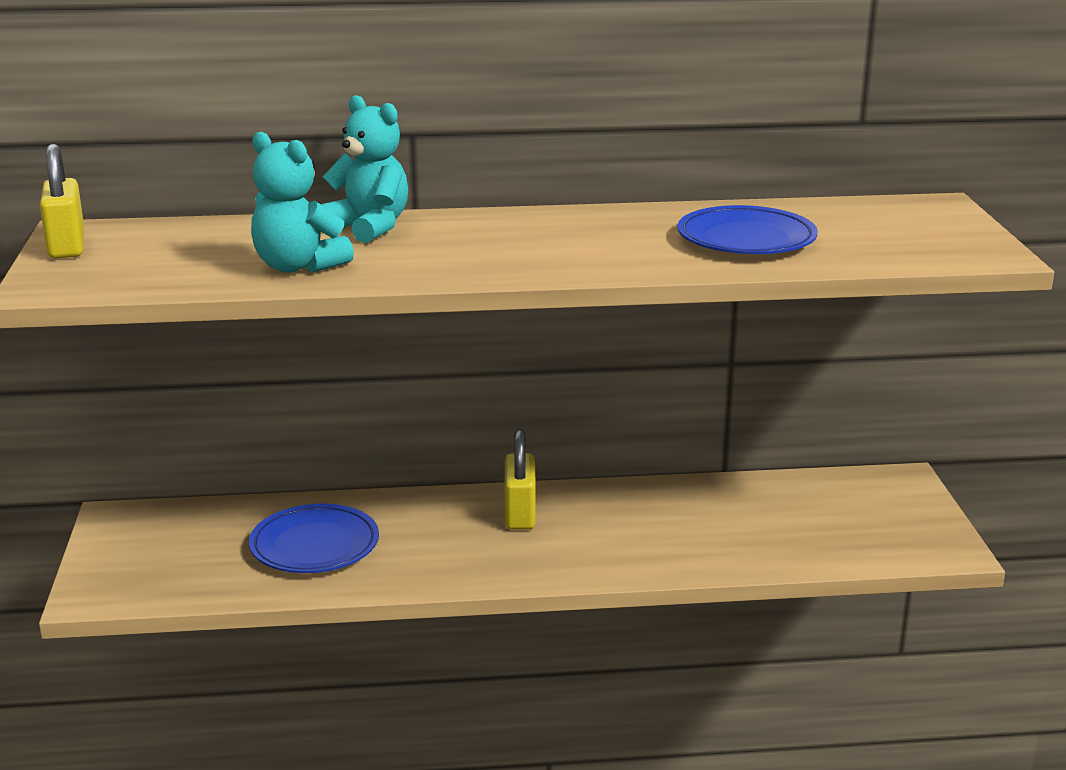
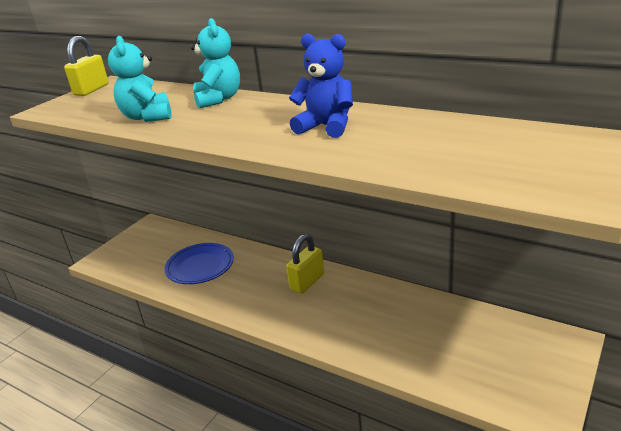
camera: 40 degrees right, 5 degrees up
(614, 237) = (326, 127): none -> blue teddy bear
(746, 239) = (404, 144): blue plate -> none

